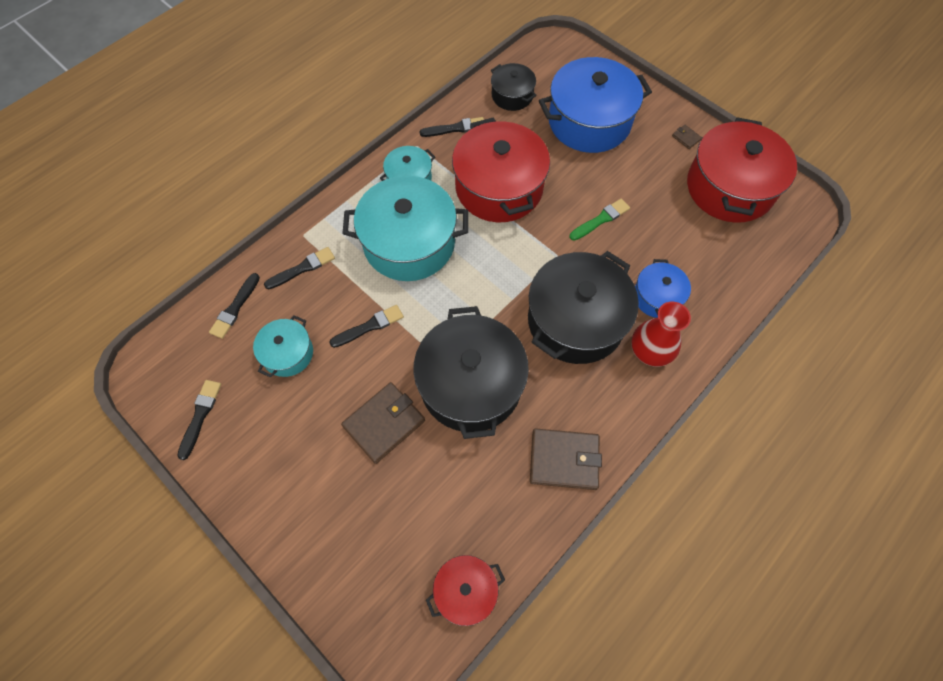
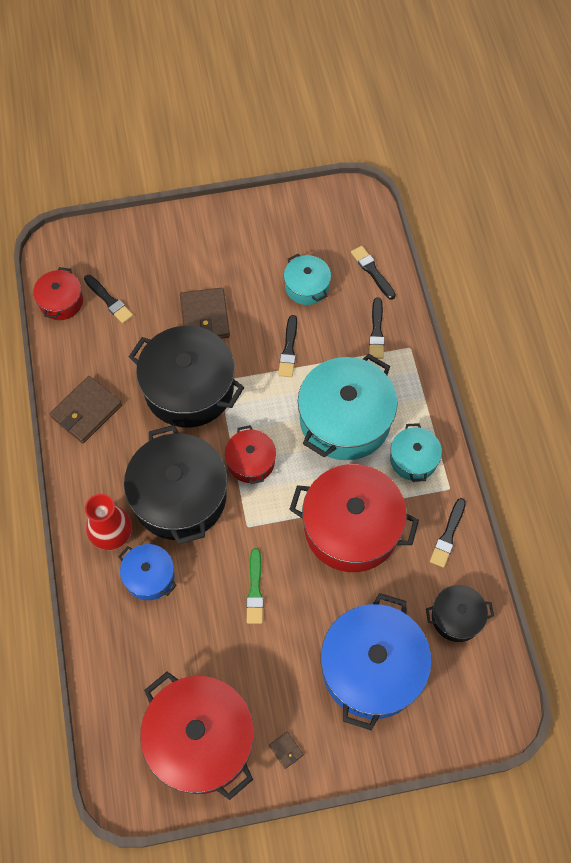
camera: 125 degrees right, 0 degrees up
(200, 416) = (298, 215): black brush -> black brush (109, 300)
(501, 288) = (251, 461): none -> red pot
(686, 138) = (286, 750): brown wallet -> brown wallet turned 60 degrees clockwise

